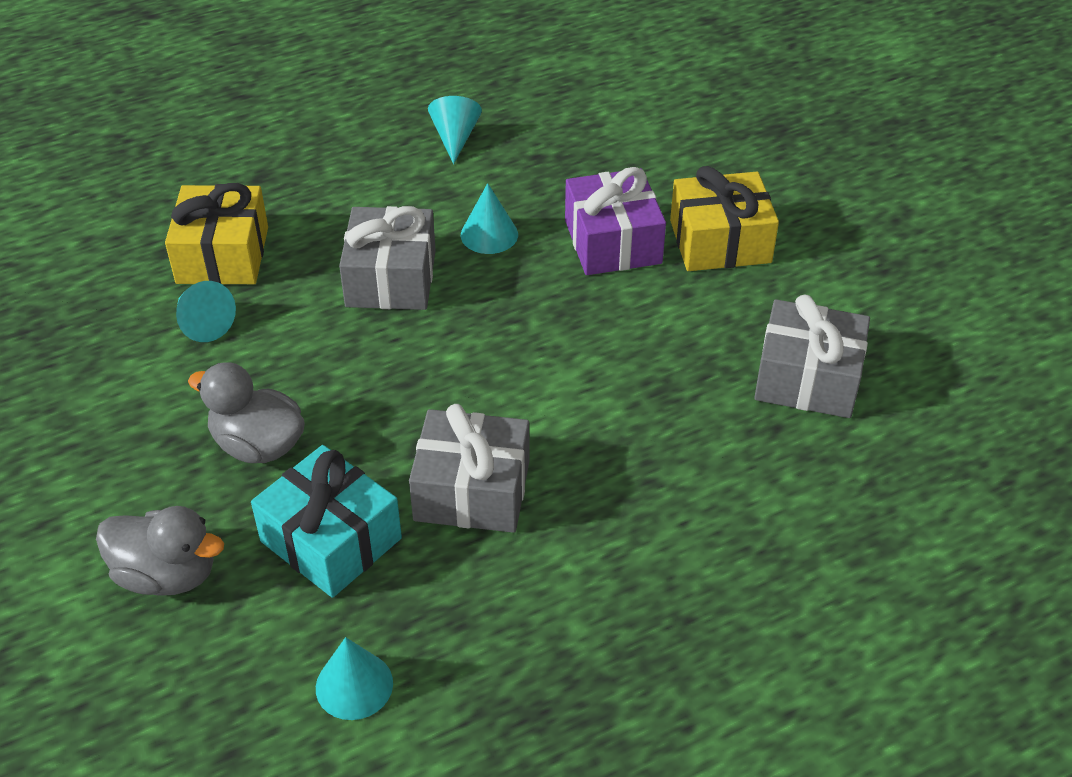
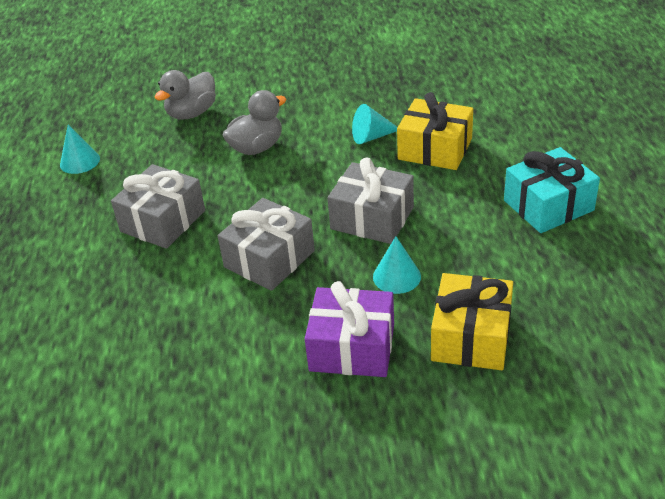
camera: 115 degrees right, 5 degrees down
(331, 540) = (171, 165): turquoise gift -> turquoise gift (548, 205)
(455, 138) = (536, 282): turquoise cone -> none
(720, 241) = (316, 421): yellow gift -> yellow gift (471, 337)
(807, 378) = (129, 420): grey gift -> grey gift (269, 259)

